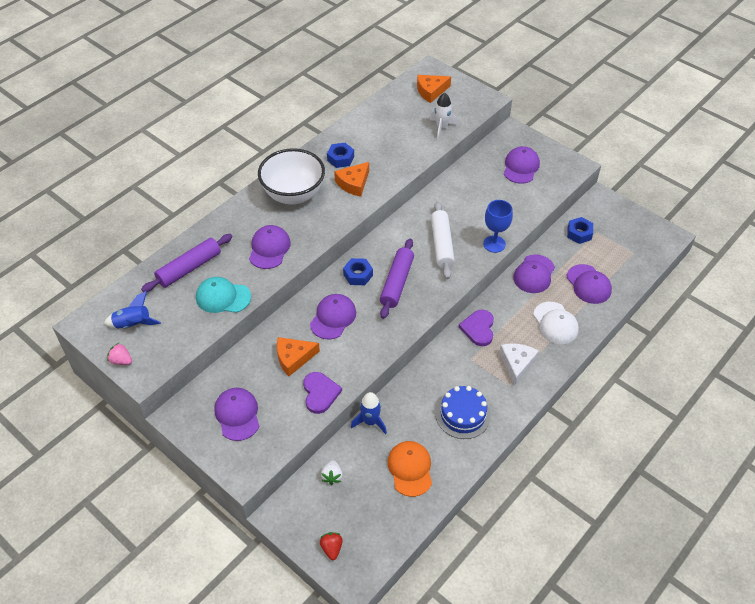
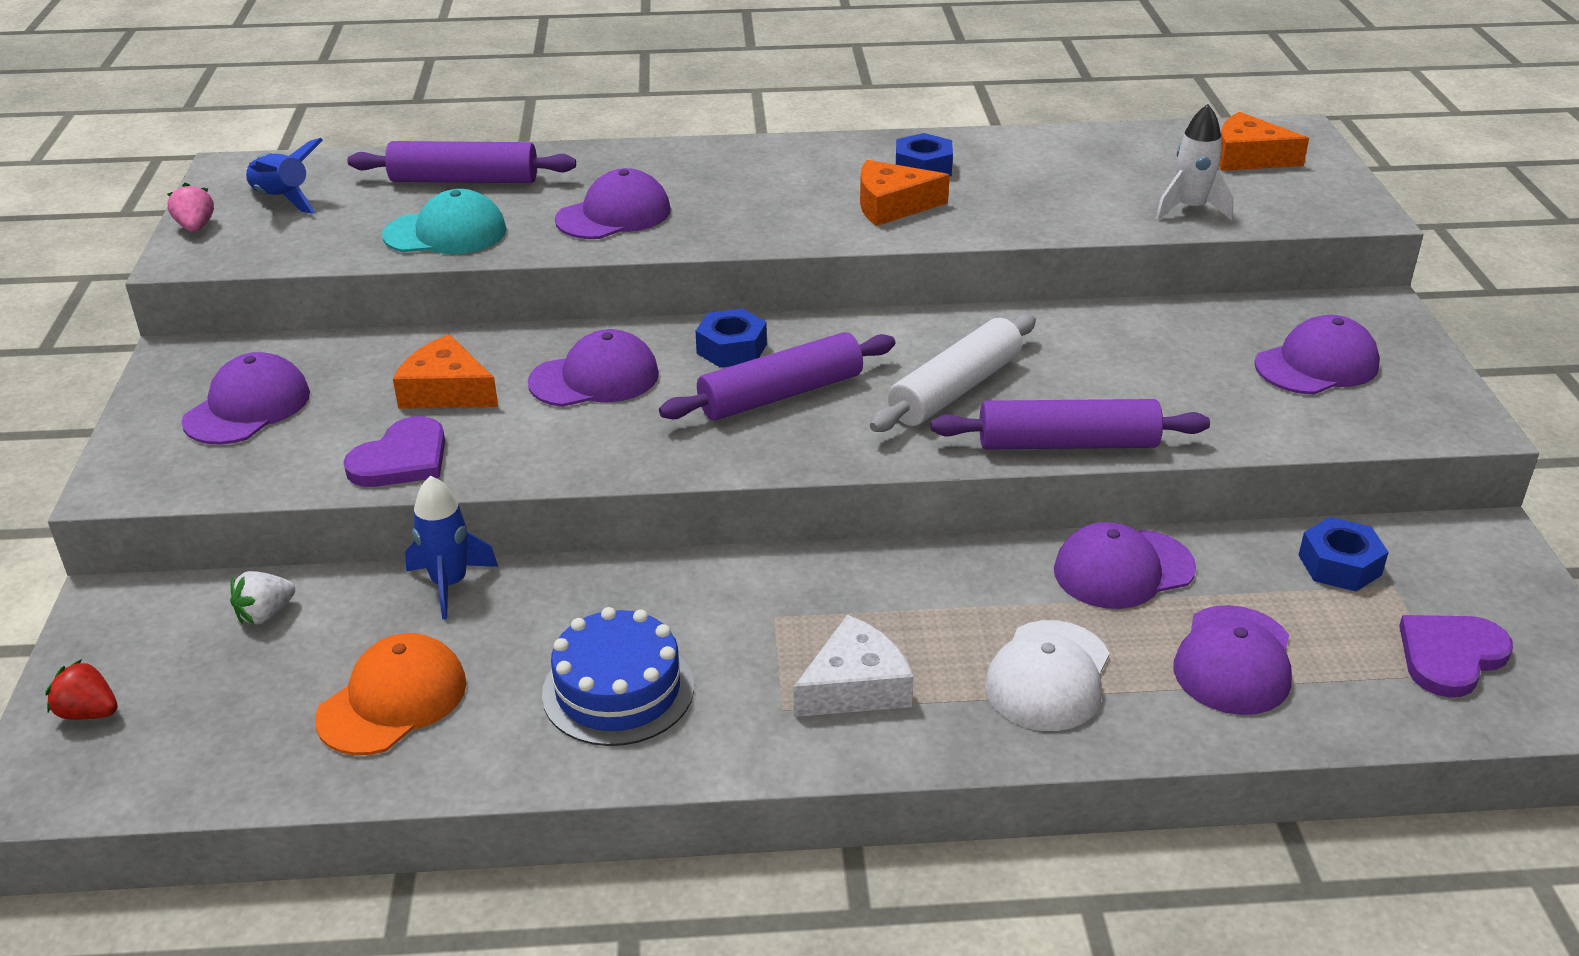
camera: 45 degrees right, 15 degrees down
(223, 297) = (446, 233): turquoise cap -> turquoise cap turned 120 degrees clockwise
(293, 195) = (766, 174): white bowl -> none
(331, 548) = (88, 713): red strawberry -> red strawberry turned 105 degrees counterclockwise
(478, 328) = (865, 581): purple heart -> purple heart (1450, 656)
(494, 244) = (1067, 444): blue goblet -> purple rolling pin

